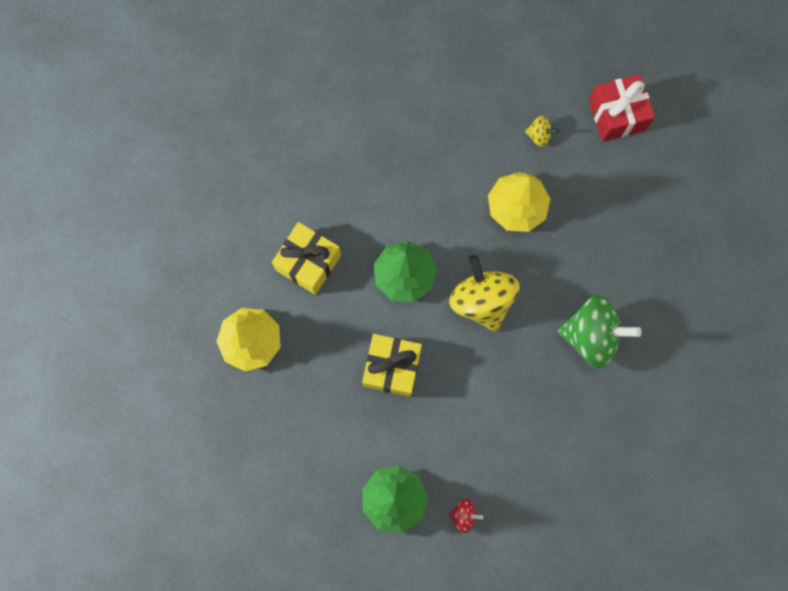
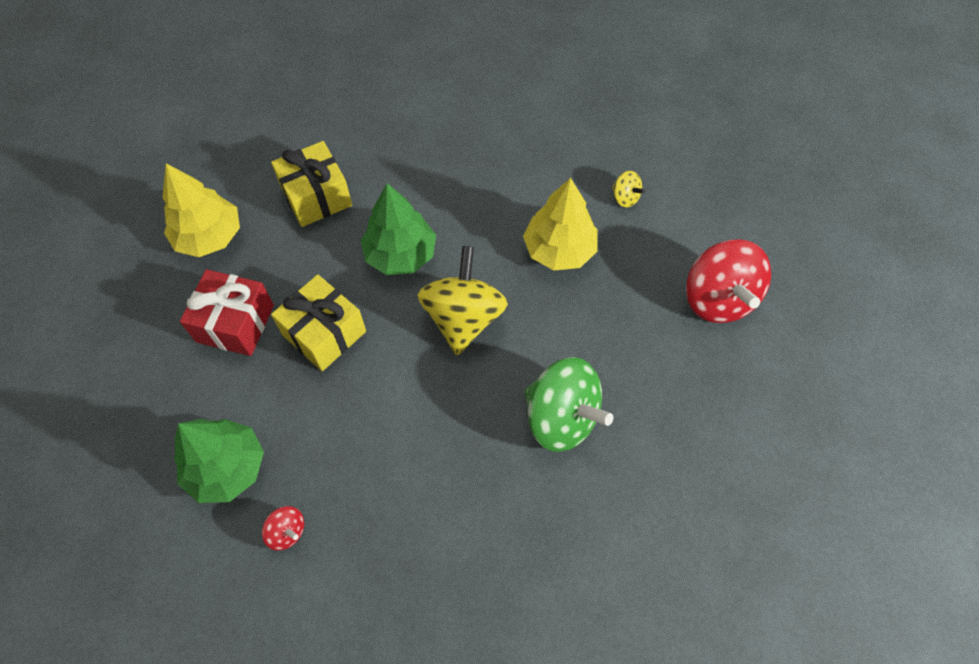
camera: 30 degrees right, 15 degrees down
(617, 115) = (721, 218): red gift -> red gift (235, 323)
(648, 185) = (718, 299): none -> red spinning top

